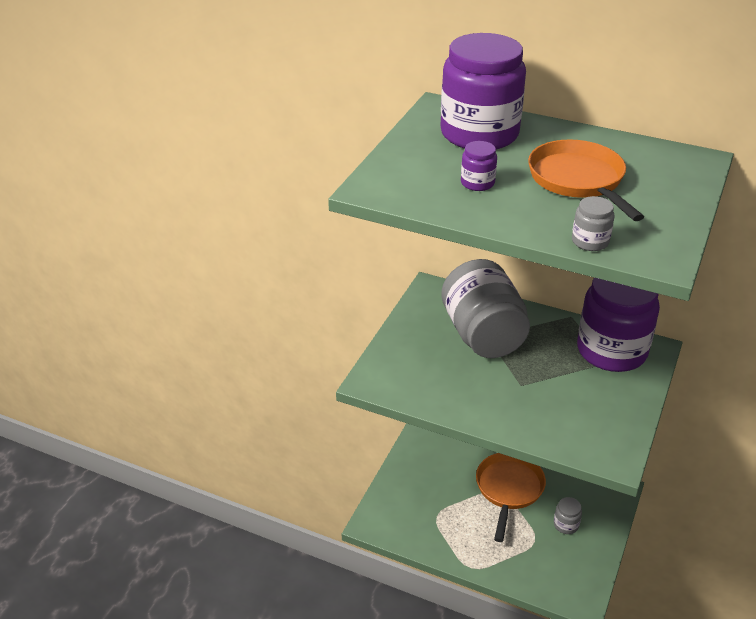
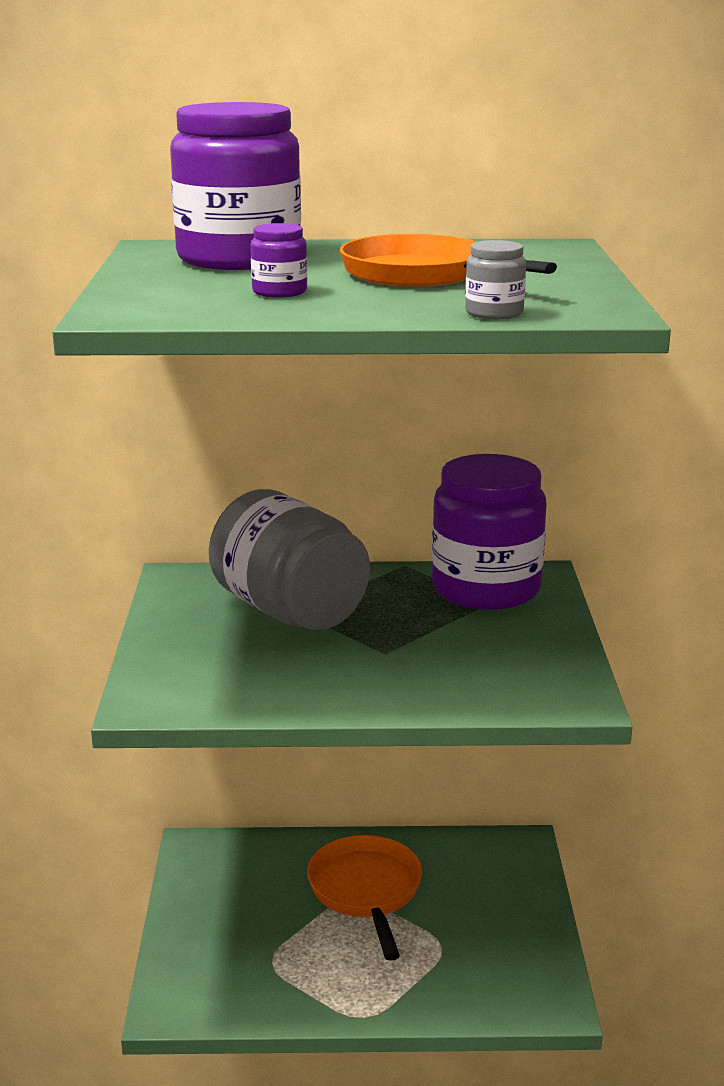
camera: 25 degrees left, 15 degrees down
(566, 524) = (475, 911): grey jar -> none

